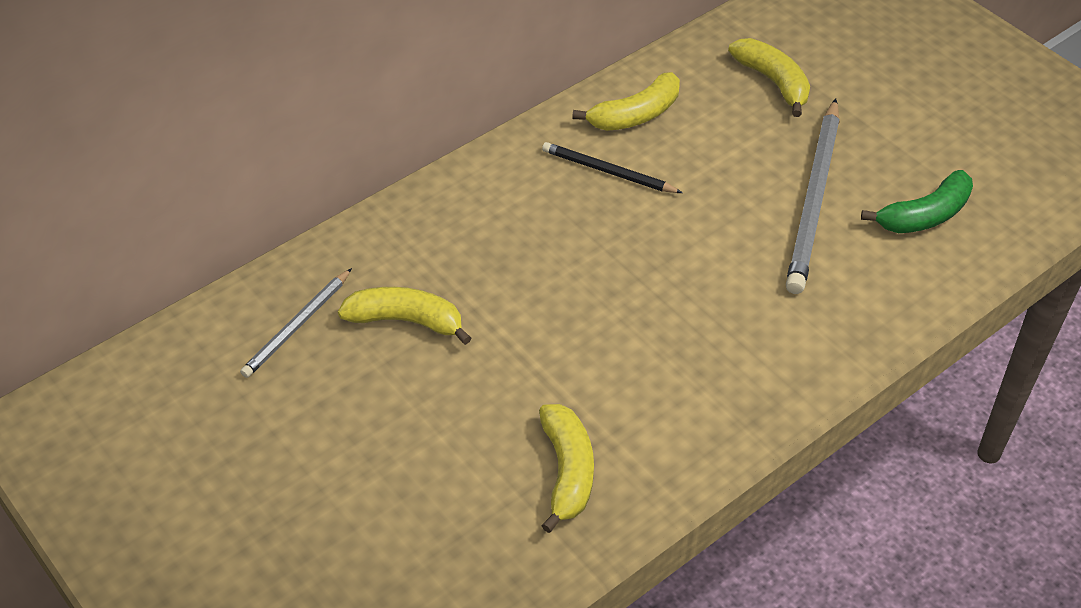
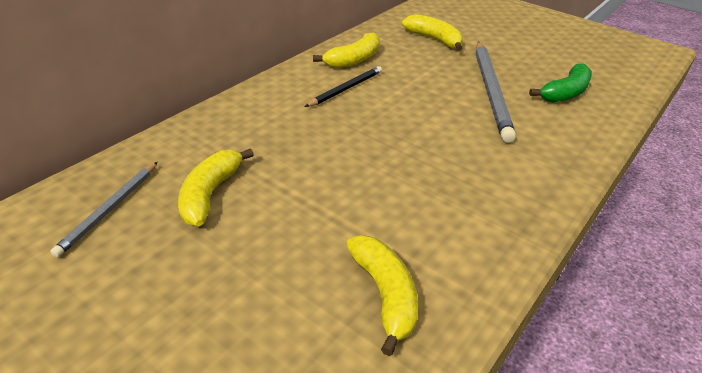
camera: 15 degrees left, 10 degrees down
(406, 321) = (210, 194): yellow banana -> yellow banana turned 75 degrees counterclockwise
(608, 172) = (346, 89): black pencil -> black pencil turned 120 degrees clockwise

